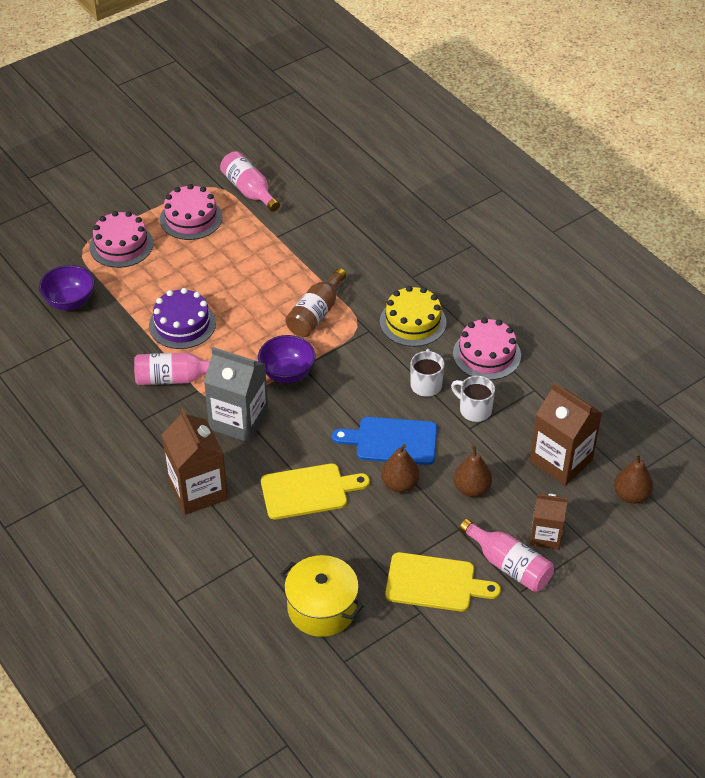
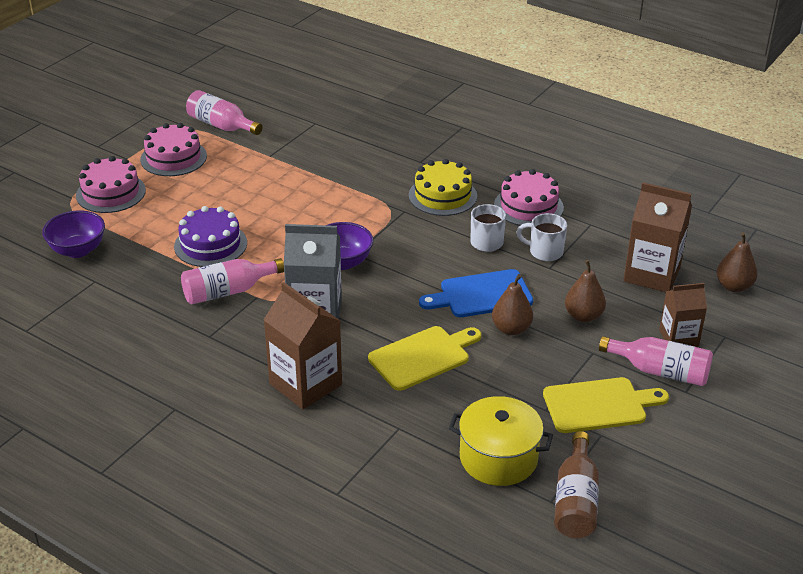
camera: 20 degrees left, 10 degrees down
(316, 314) = (344, 208): brown bottle -> brown bottle (575, 500)

